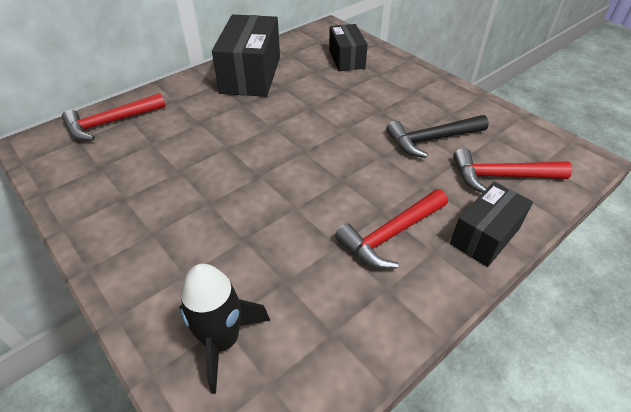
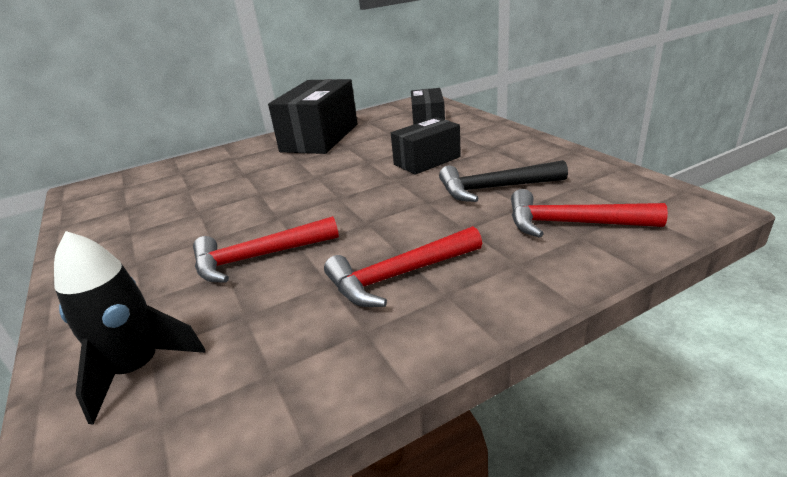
camera: 15 degrees right, 15 degrees down
(111, 122) = (162, 174): red hammer -> red hammer (258, 257)
(485, 236) = (524, 283): black box -> black box (427, 161)

